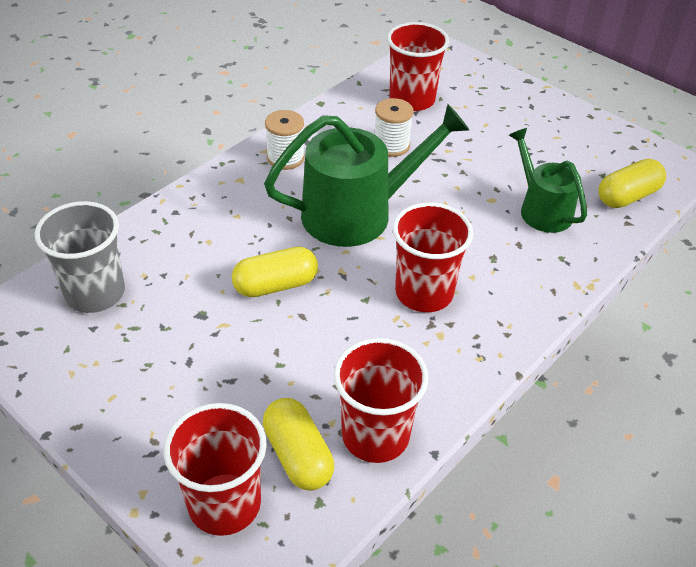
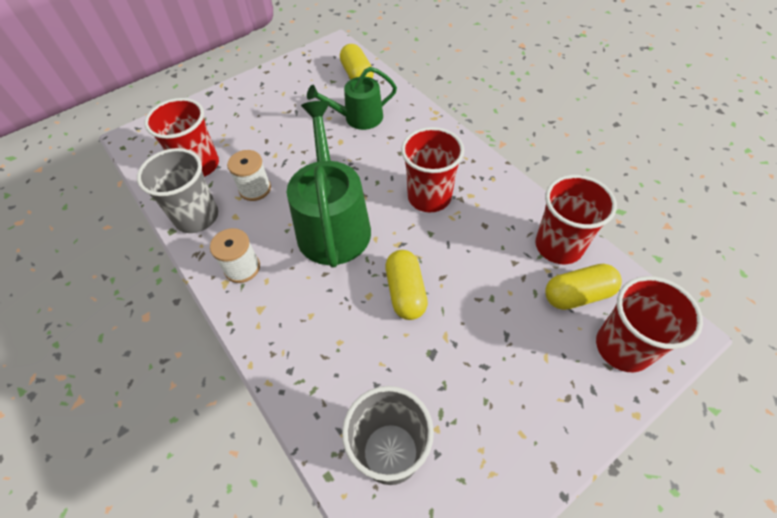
camera: 75 degrees left, 10 degrees up
(342, 114) = (197, 217): none -> grey cup

